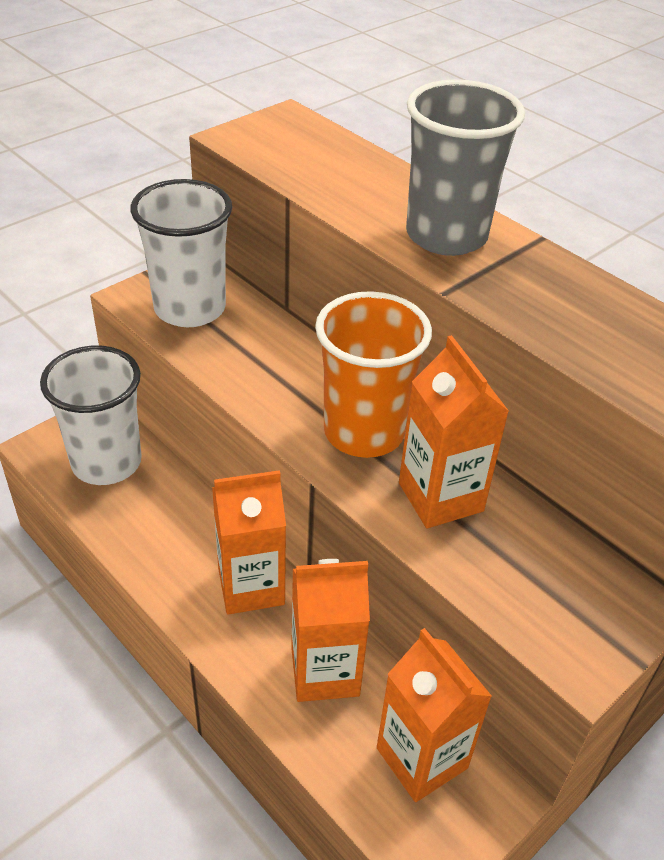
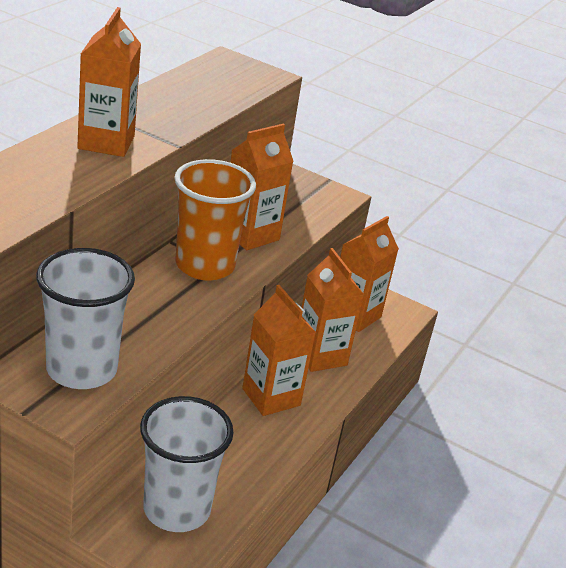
camera: 110 degrees left, 10 degrees down
(446, 236) = (106, 142): grey cup -> orange carton

